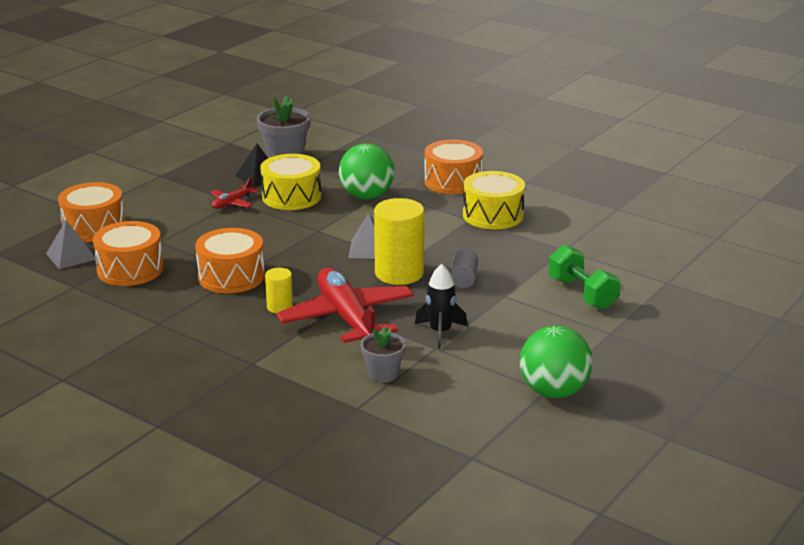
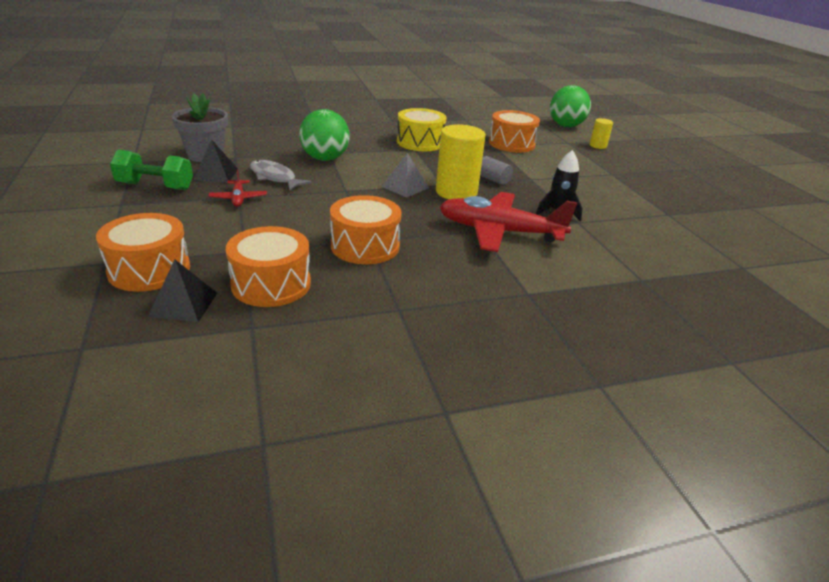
camera: 55 degrees left, 5 degrees up
(71, 256) = (183, 304): grey pyramid -> black pyramid
(280, 307) = (447, 247): yellow cylinder -> yellow cylinder (598, 146)
(291, 196) = (274, 177): yellow drum -> grey fish
(383, 374) = (598, 251): grey flower pot -> none
(453, 181) = (354, 133): orange drum -> orange drum (511, 144)
(554, 391) = (671, 212): green ball -> green ball (565, 126)
(582, 294) = (555, 162): green dumbbell -> green dumbbell (155, 186)

